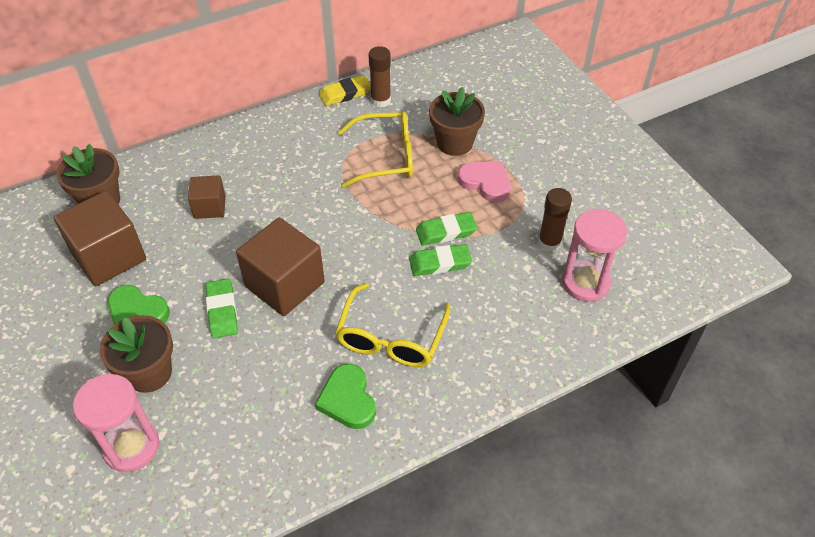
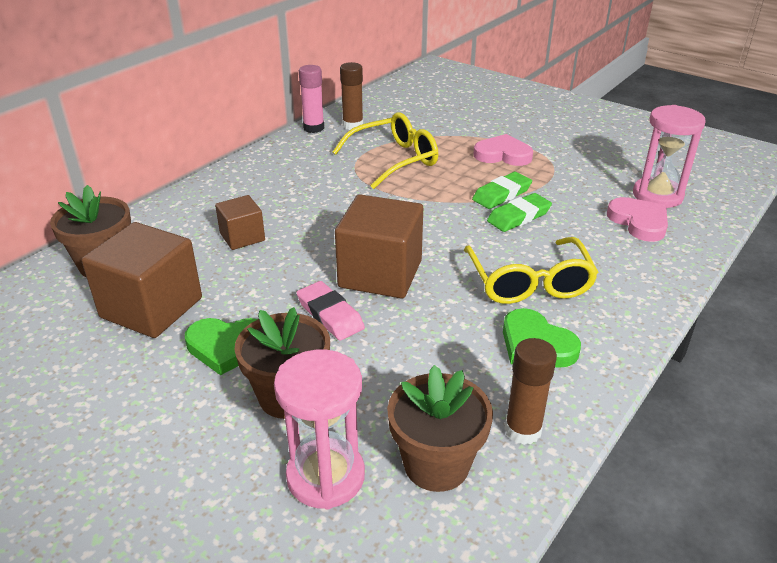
camera: 25 degrees left, 15 degrees down
(222, 311) = (330, 315): green eraser -> pink eraser
(345, 93) = (313, 128): yellow eraser -> pink glue stick
(454, 143) = (449, 137): brown flower pot -> brown flower pot (436, 464)
(539, 307) = (639, 222): none -> pink heart
(549, 242) = (599, 178): brown glue stick -> brown glue stick (522, 430)

